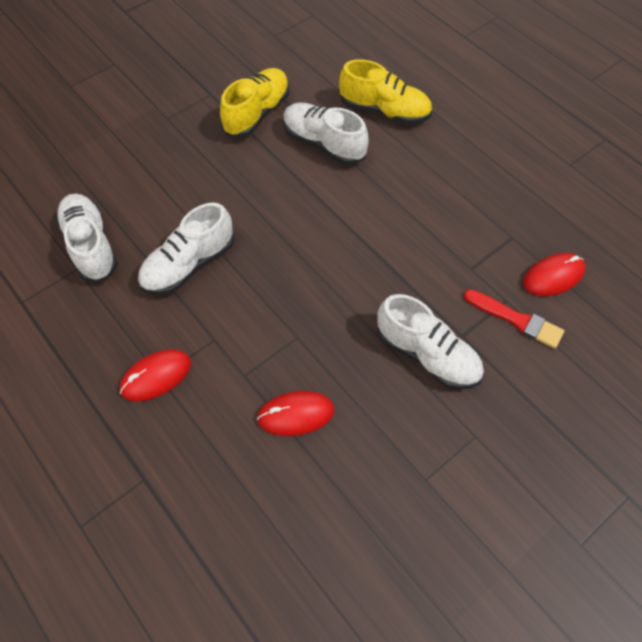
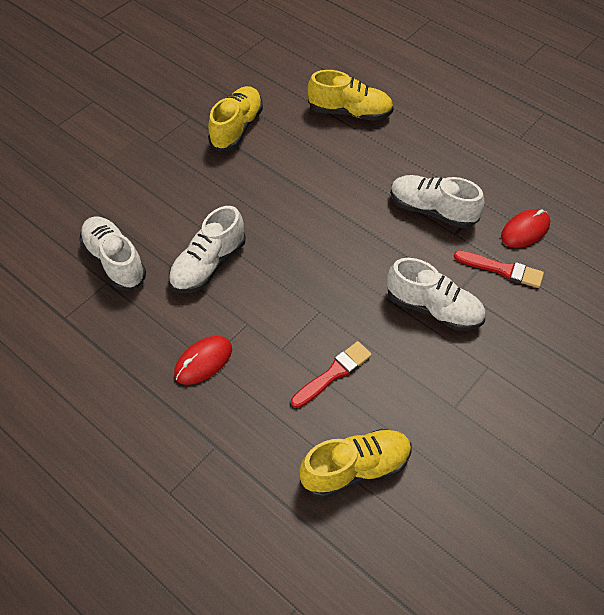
camera: 10 degrees left, 5 degrees down
(294, 535) = (356, 468): none -> yellow shoe
(296, 414) = (333, 373): red mouse -> red brush
(323, 144) = (303, 147): white shoe -> white shoe (432, 210)

